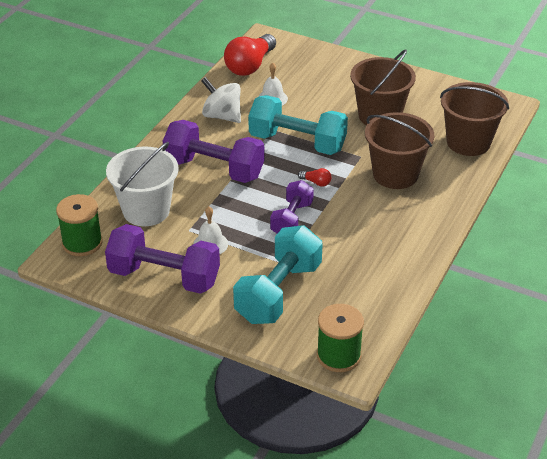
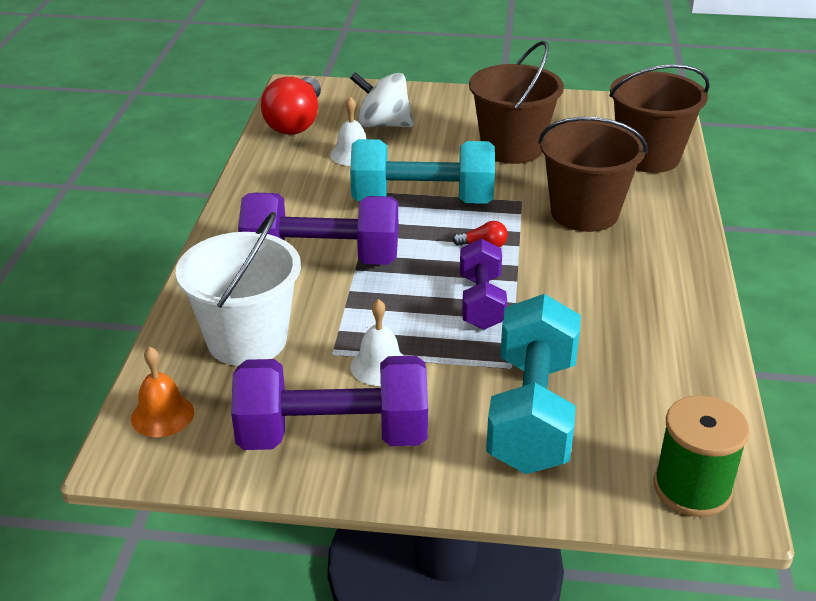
camera: 20 degrees left, 5 degrees down
(82, 243) = (162, 415): green spool -> orange bell
(222, 116) = (293, 189): white spinning top -> white spinning top (383, 124)

